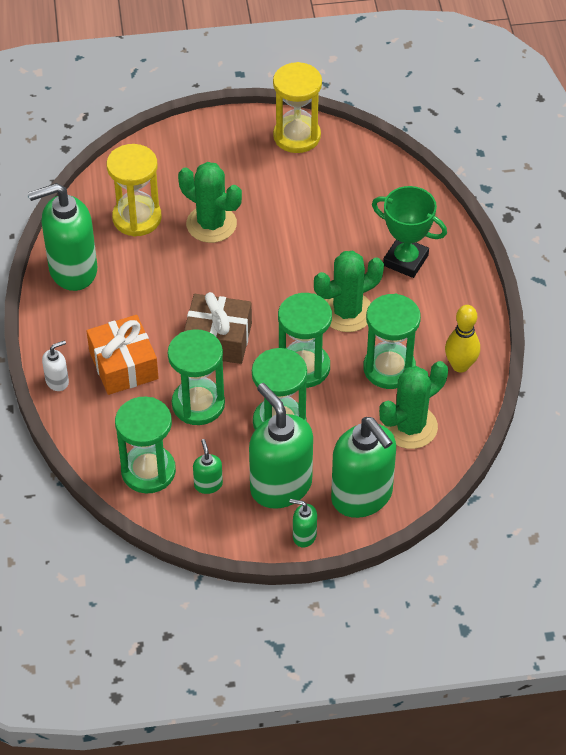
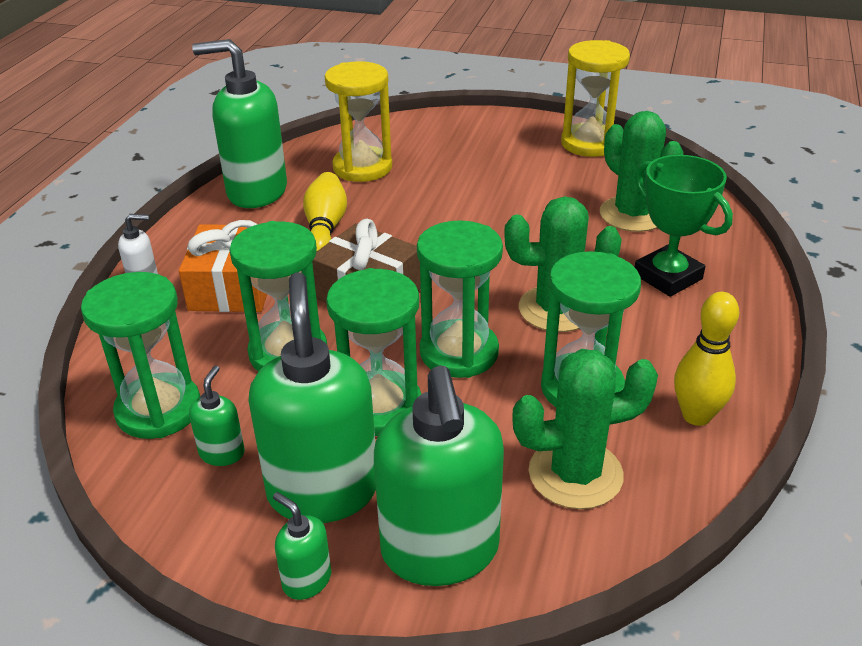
camera: 25 degrees right, 15 degrees down
(151, 291) = (325, 229): none -> yellow bowling pin
(211, 224) = (441, 190): green cactus -> green cactus (632, 214)

